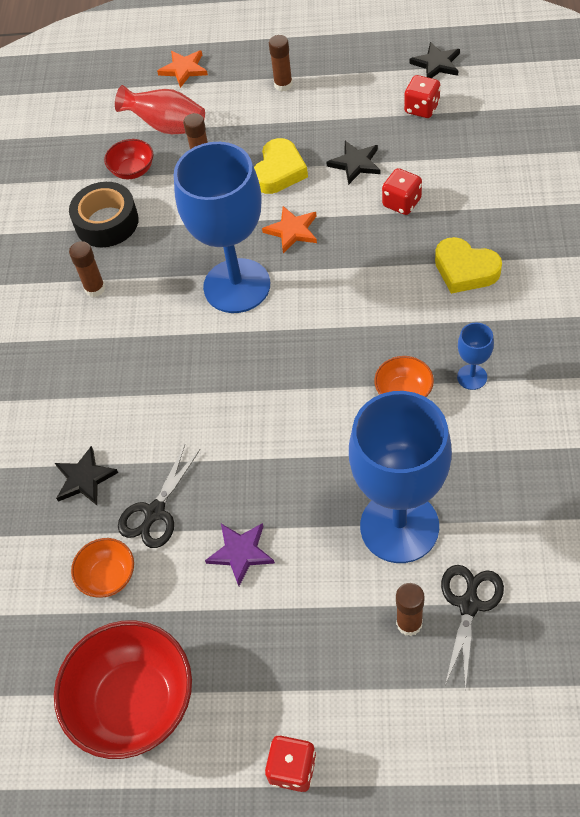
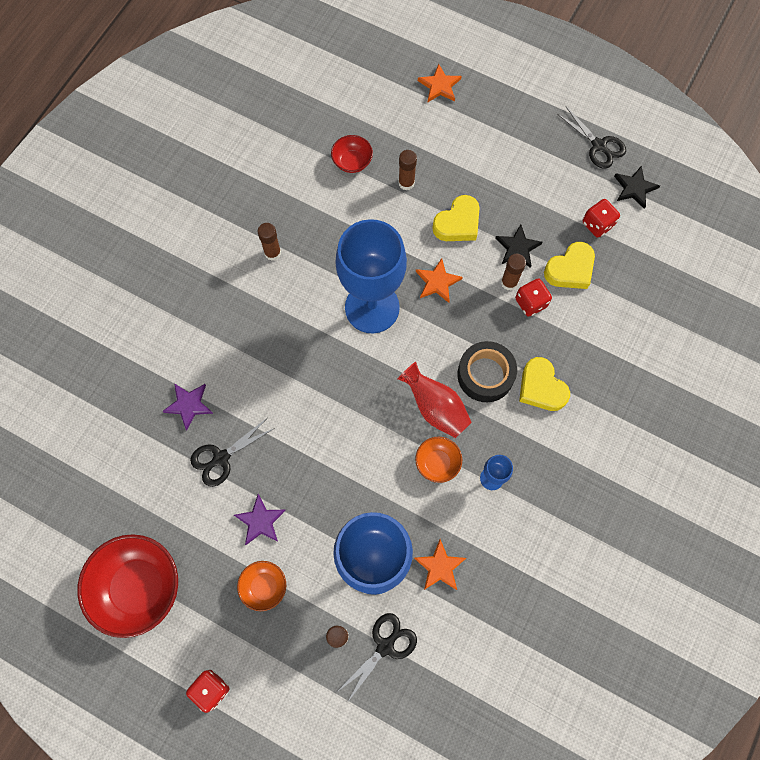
camera: 20 degrees right, 15 degrees up
(84, 478) = (189, 405): black star -> purple star
(107, 222) = (310, 199): black tape -> black tape (485, 375)
(108, 576) = (167, 488): orange bowl -> orange bowl (264, 586)
(167, 126) = (398, 134): red vase -> red vase (435, 407)
(283, 85) = (506, 143): brown glue stick -> brown glue stick (509, 282)
(377, 47) = (598, 146): none -> black scissors
(421, 157) = (570, 269): none -> yellow heart
(475, 491) = (440, 567): none -> orange star

